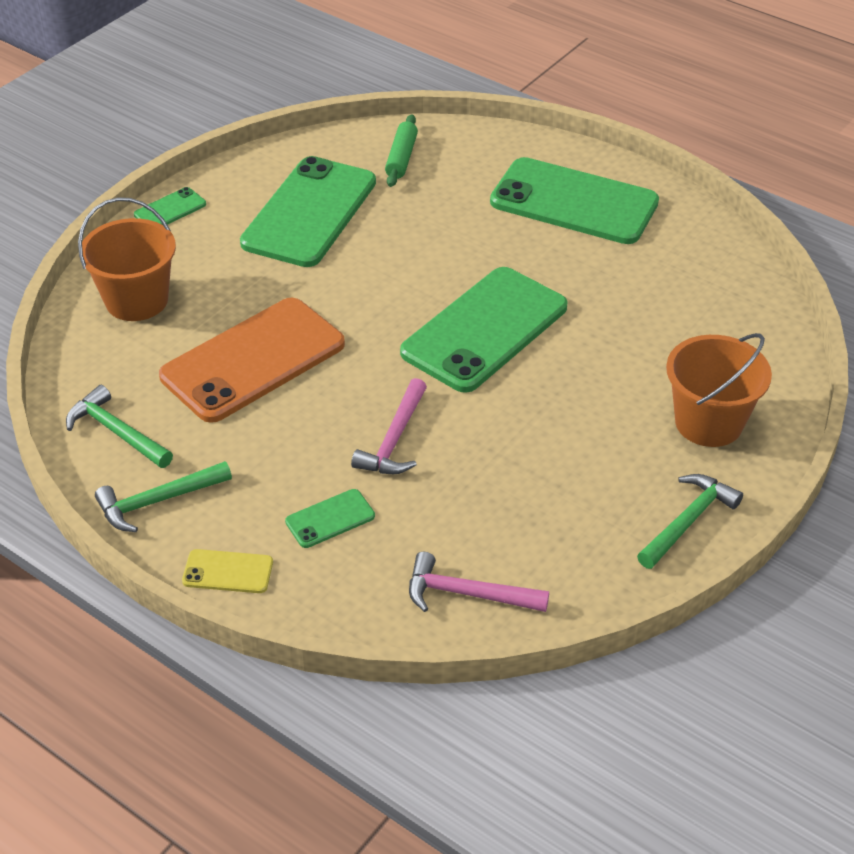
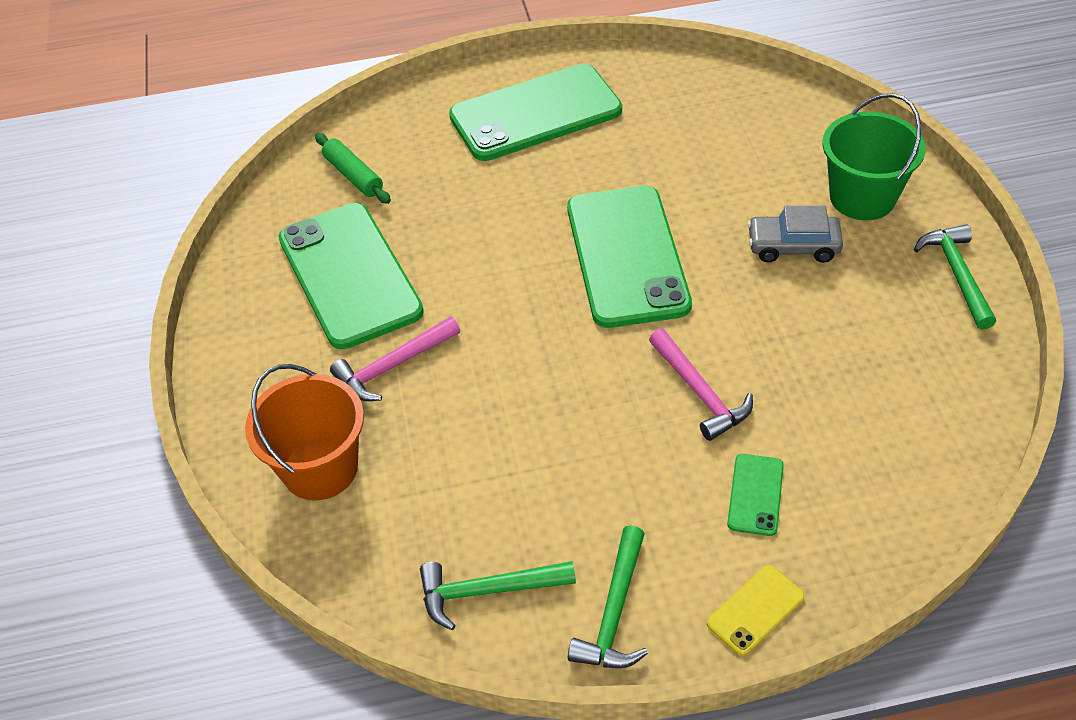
camera: 45 degrees left, 5 degrees up
(170, 209) = (222, 368): green phone -> none
(253, 360) = (499, 429): orange phone -> none
(467, 594) = (924, 455): pink hammer -> pink hammer (393, 366)
(603, 411) = (793, 246): none -> grey car
(708, 422) = (862, 197): orange bucket -> green bucket

